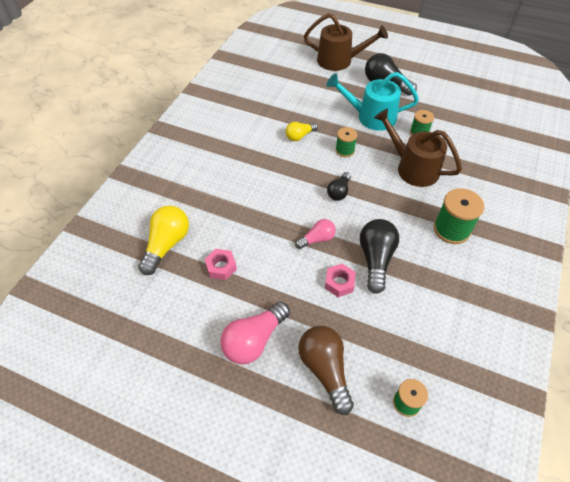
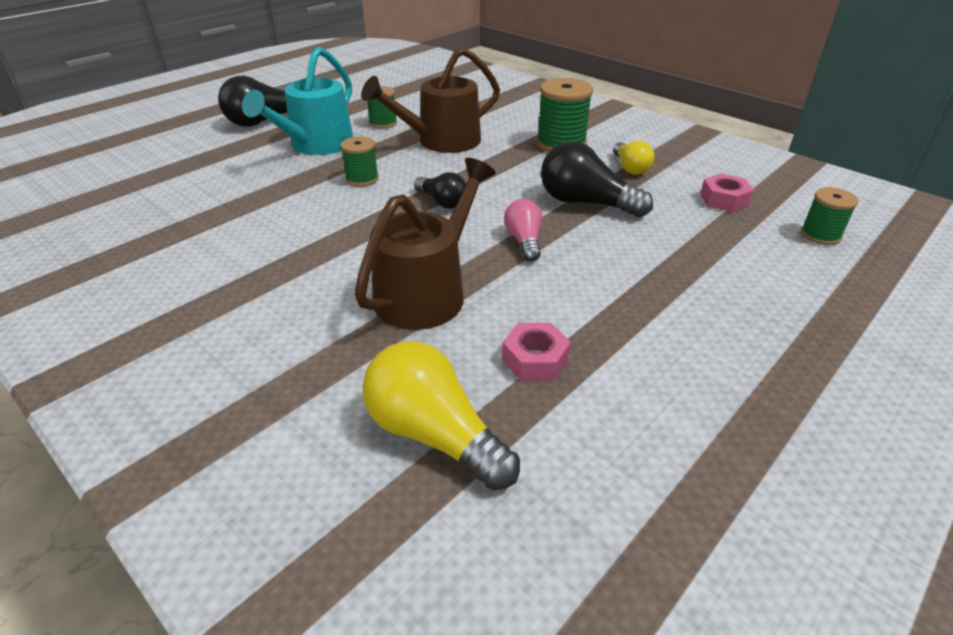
camera: 70 degrees left, 15 degrees down
(254, 340) = (711, 349): pink light bulb -> none
(299, 136) = (289, 209): yellow light bulb -> yellow light bulb (630, 168)
(325, 369) = (771, 287): brown light bulb -> none
(339, 283) = (617, 240): pink nut -> pink nut (724, 200)
(340, 61) = (164, 139): brown watering can -> brown watering can (427, 291)

